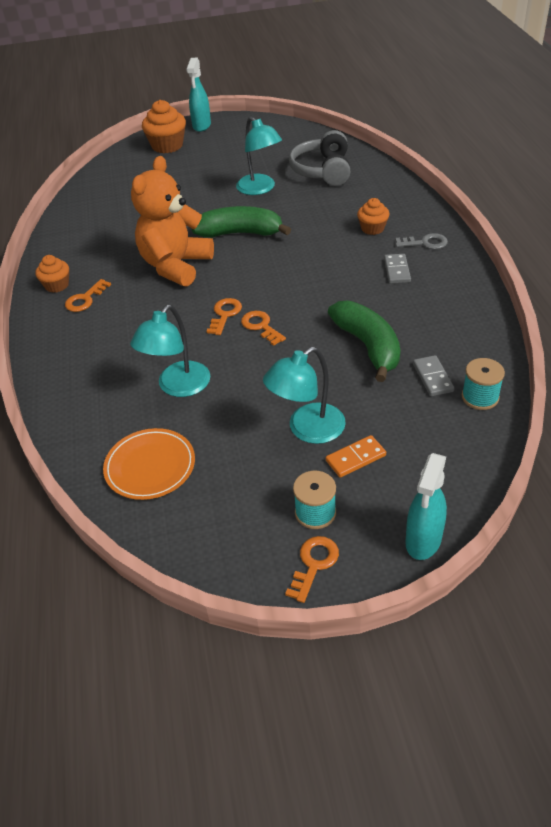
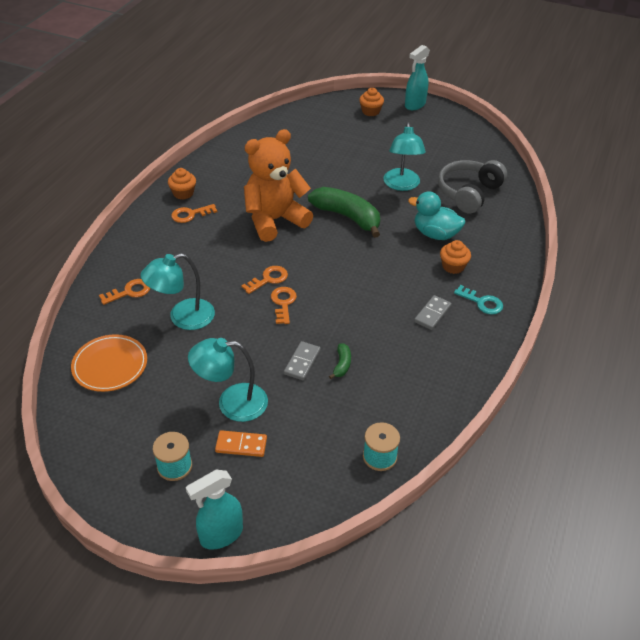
camera: 30 degrees right, 0 degrees up
(167, 146) = (370, 111): orange cupcake -> orange cupcake, size x0.61
(314, 564) = (137, 501): orange key -> orange key (129, 292)
(330, 212) = (435, 234): none -> turquoise duck
(368, 346) = (342, 364): green banana -> green banana, size x0.43
(425, 243) = (482, 302): grey key -> turquoise key
(433, 377) = (362, 419): grey domino -> grey domino (302, 362)

